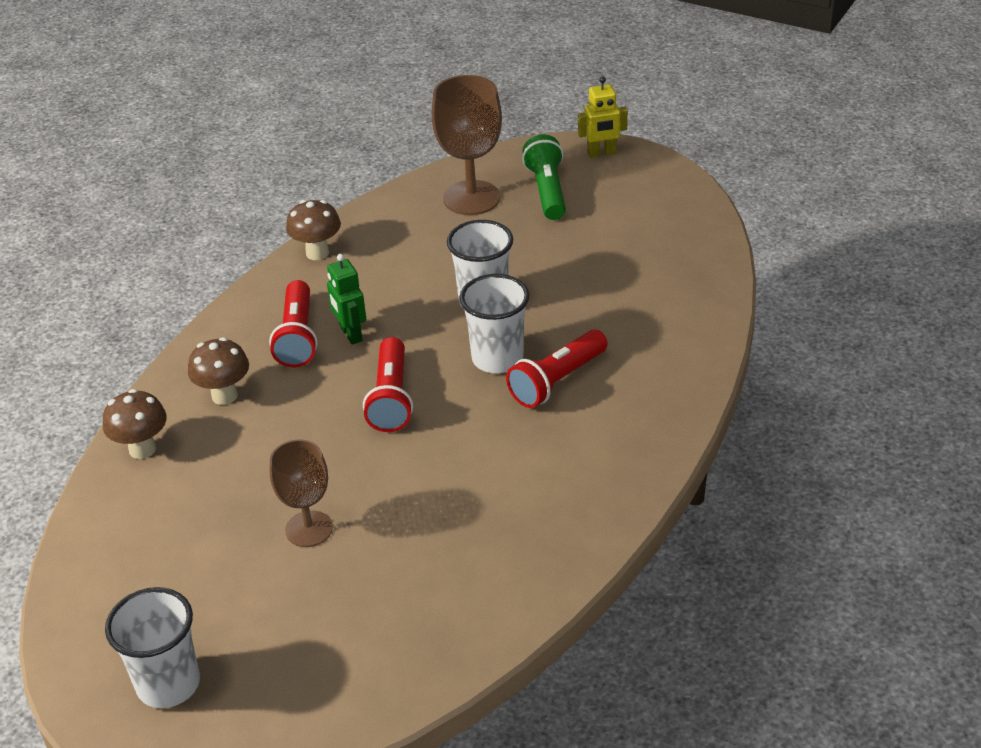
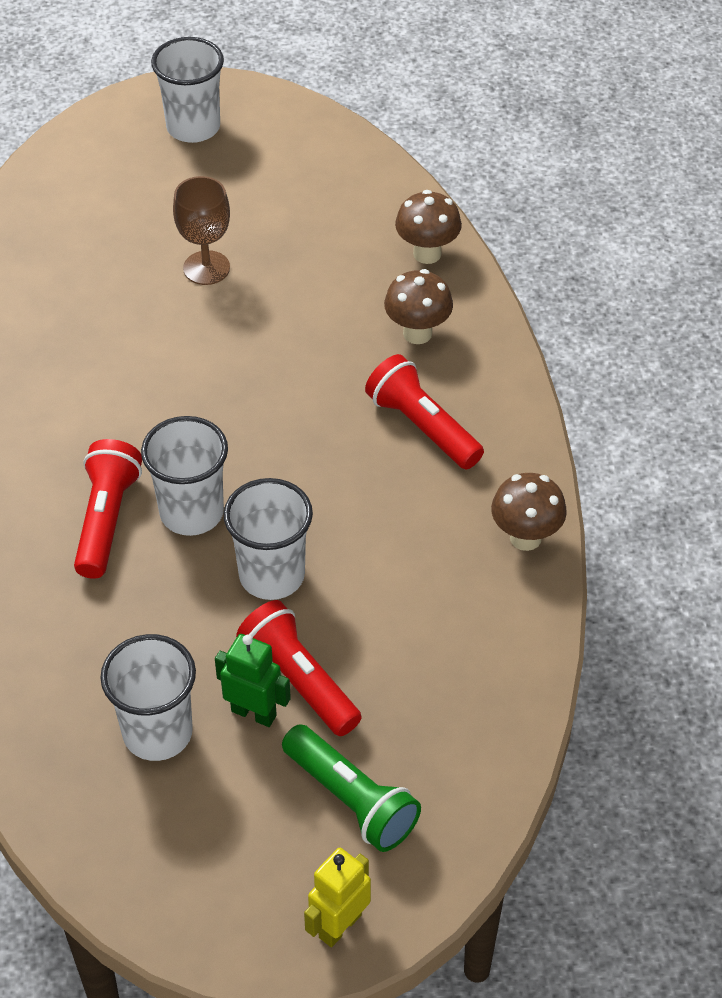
camera: 140 degrees right, 10 degrees up
(350, 334) = (372, 458): green robot -> green robot (254, 713)
(391, 398) = (256, 413): red flashlight -> red flashlight (298, 680)
(471, 198) = (436, 728): brown goblet -> none
(624, 259) = (157, 733): none -> white cup

